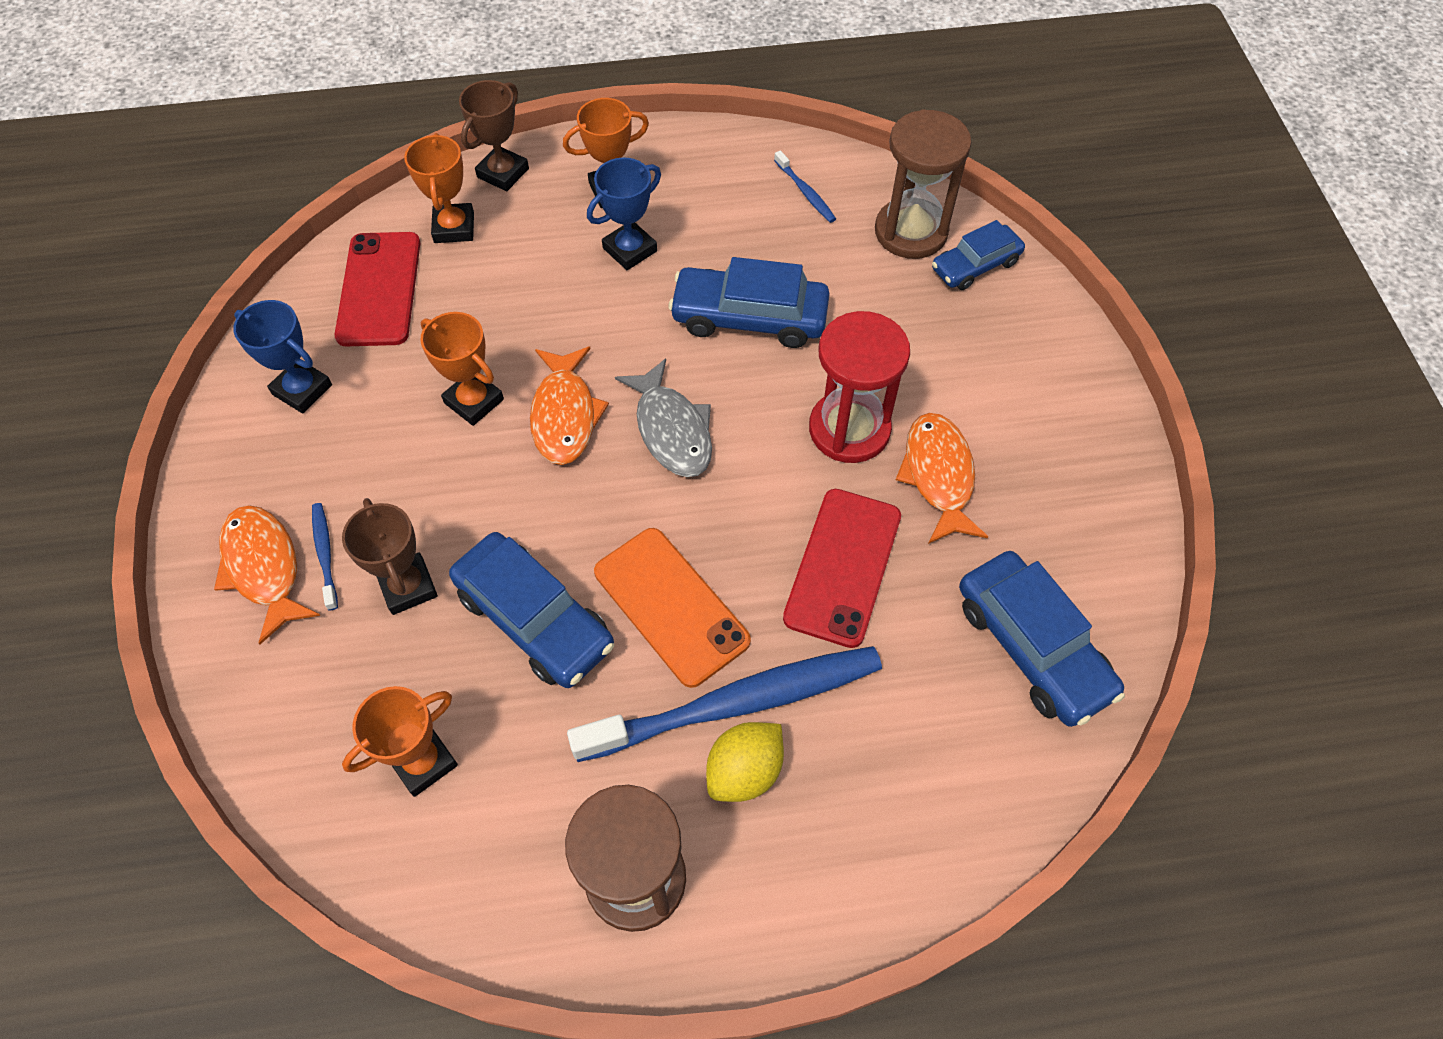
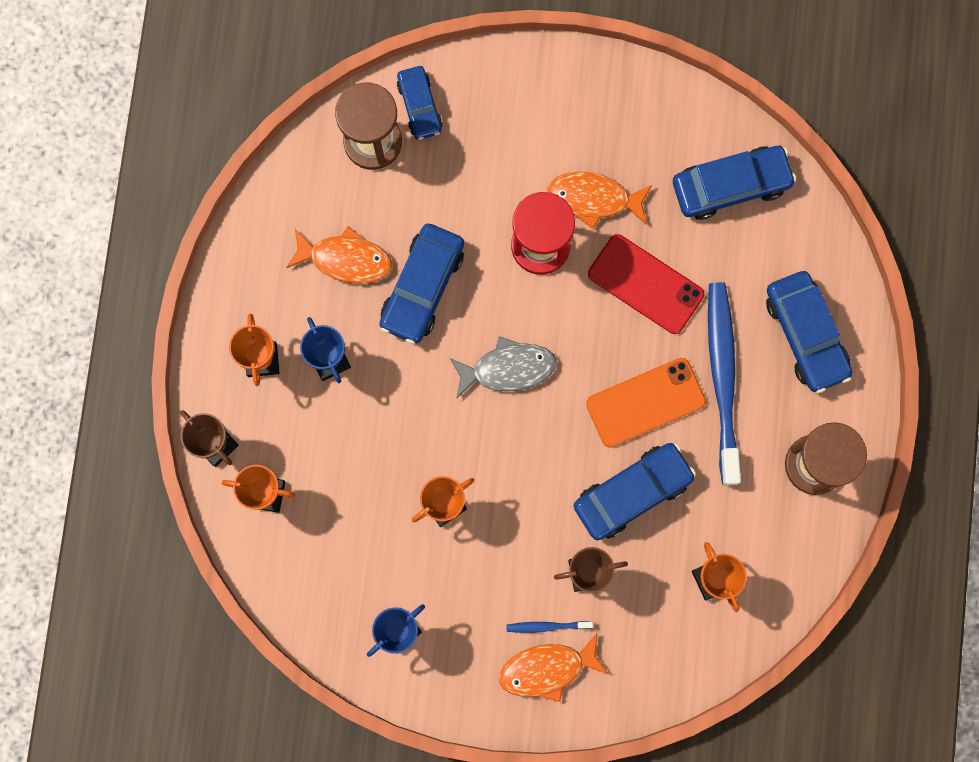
camera: 75 degrees left, 20 degrees up
(379, 289) = (315, 562): red phone -> none
(565, 415) = (475, 441): orange fish -> orange fish (345, 259)
(744, 771) = (766, 385): yellow lemon -> none
(805, 192) = (309, 208): blue toothbrush -> none
(843, 813) = (806, 334): none -> blue car

